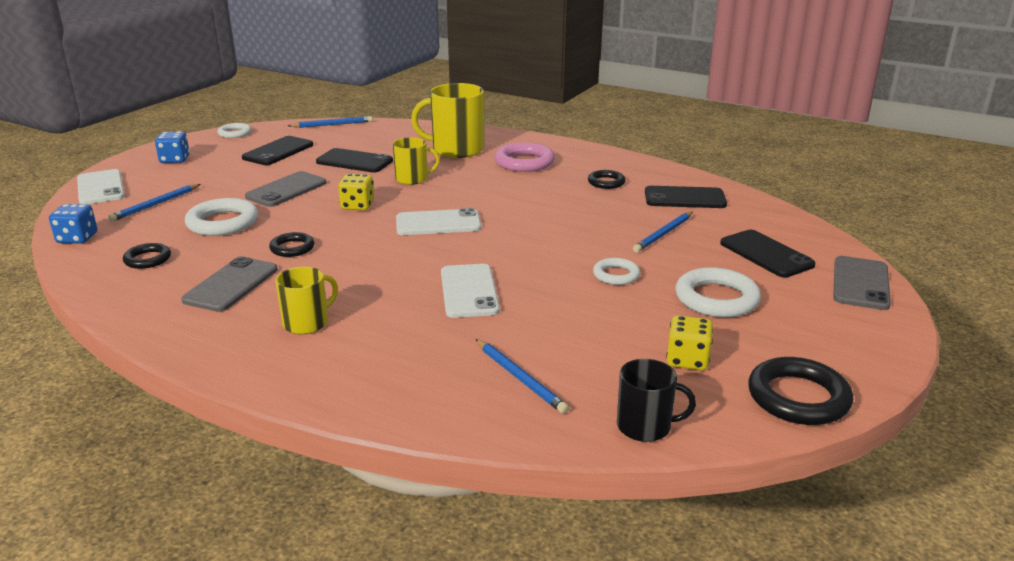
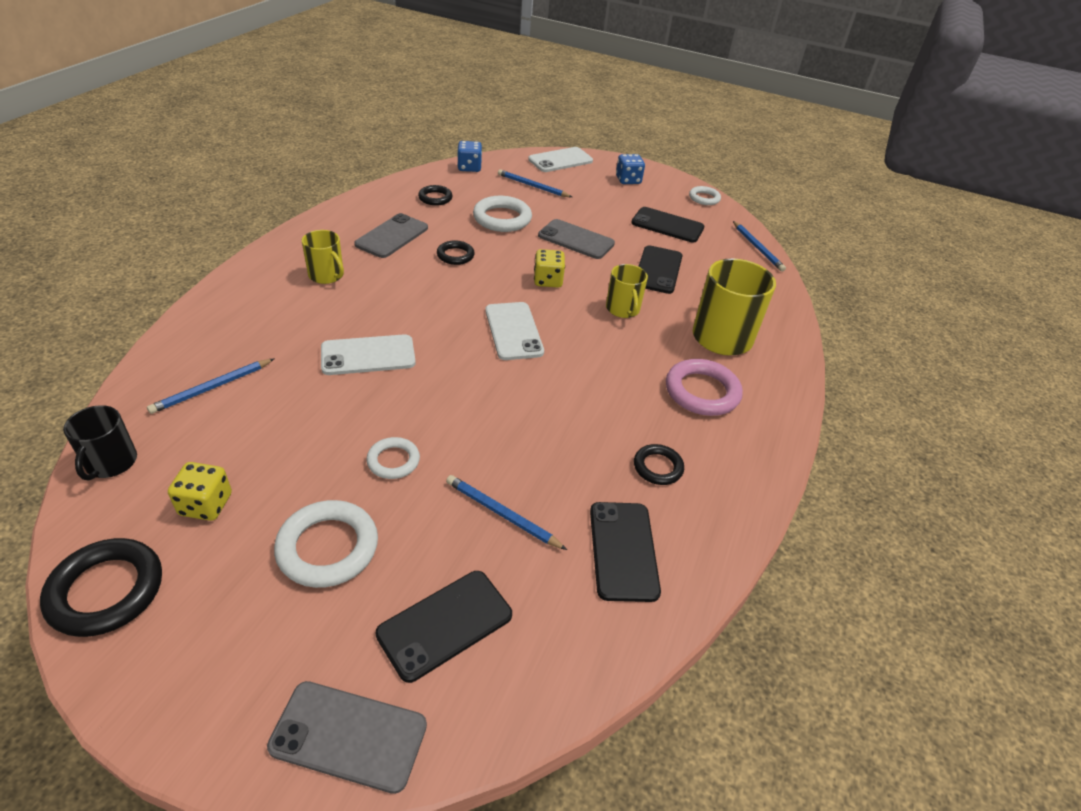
camera: 80 degrees right, 15 degrees up
(231, 285) = (392, 236): grey phone -> grey phone turned 75 degrees counterclockwise

